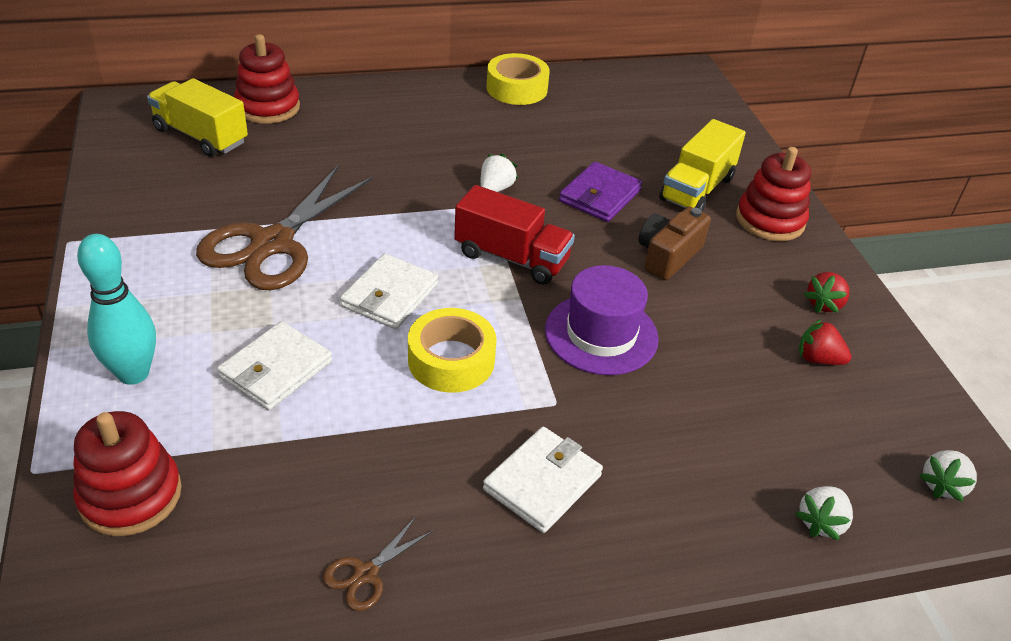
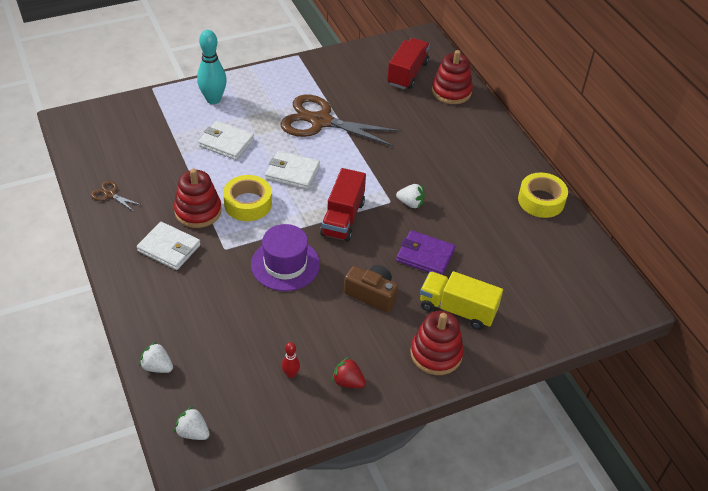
camera: 80 degrees right, 5 degrees up
(130, 495) = (143, 117): red stacking toy -> red stacking toy (198, 211)
(201, 136) = (407, 74): yellow truck -> red truck
(818, 359) = (290, 374): red strawberry -> red bowling pin

